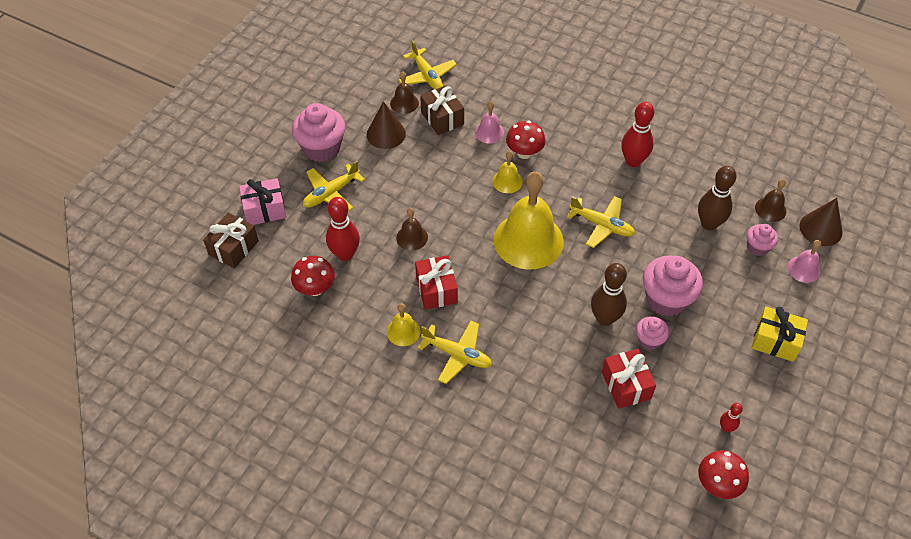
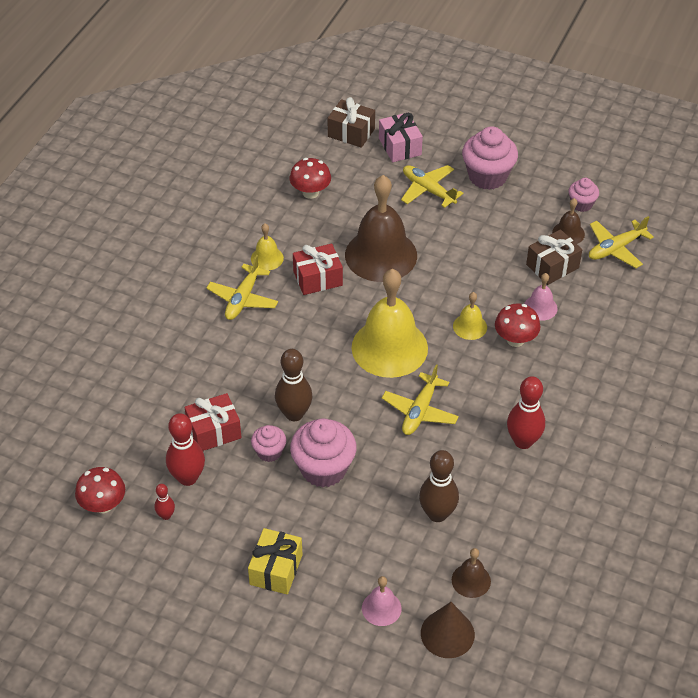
camera: 85 degrees right, 5 degrees down
(345, 254) = (353, 208): red bowling pin -> red bowling pin (188, 478)
(386, 134) = (518, 222): brown cone -> none
(412, 237) = (381, 255): brown bell -> brown bell, size x2.21
(757, 247) = (408, 562): pink cupcake -> pink cupcake (581, 204)

